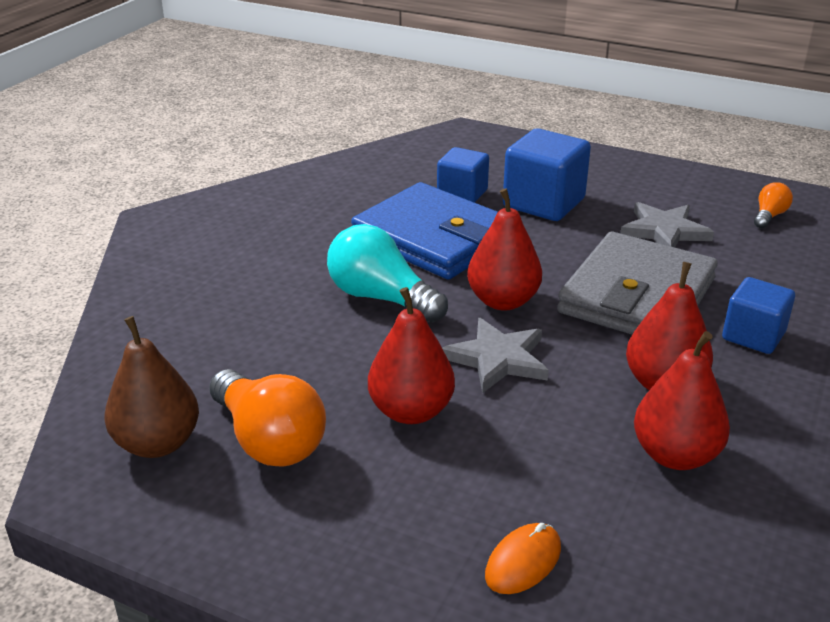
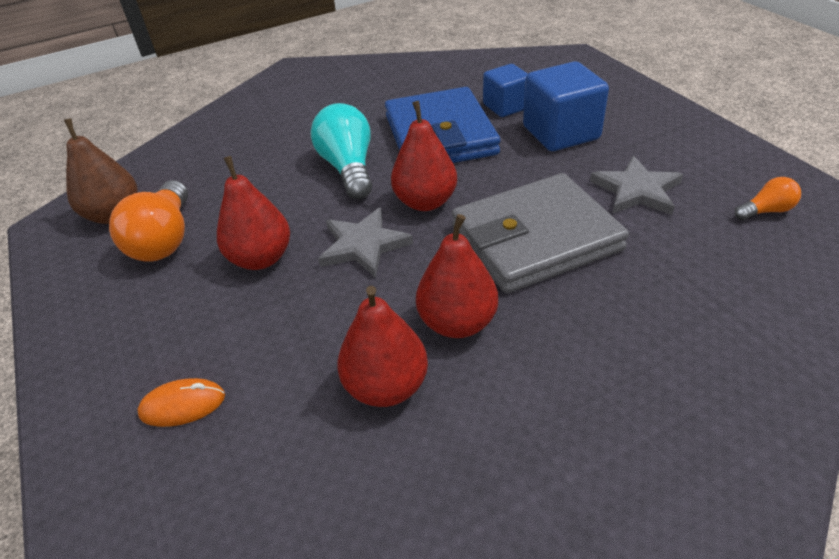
camera: 40 degrees right, 10 degrees up
(753, 336) = (593, 317): blue cube -> none

